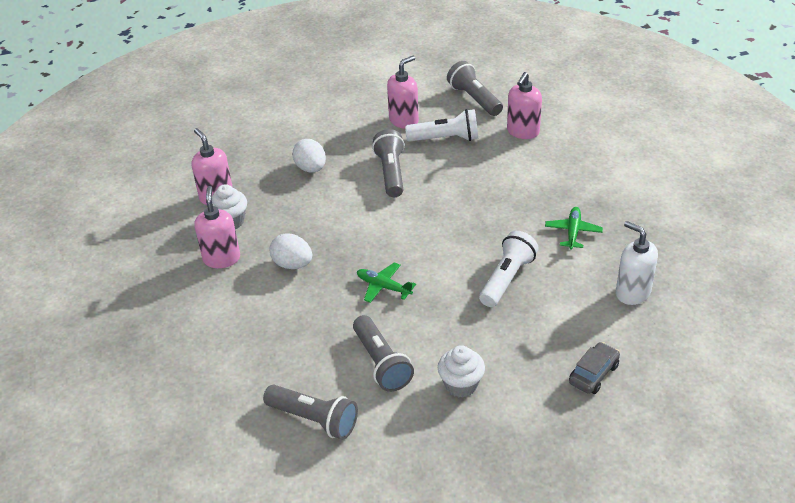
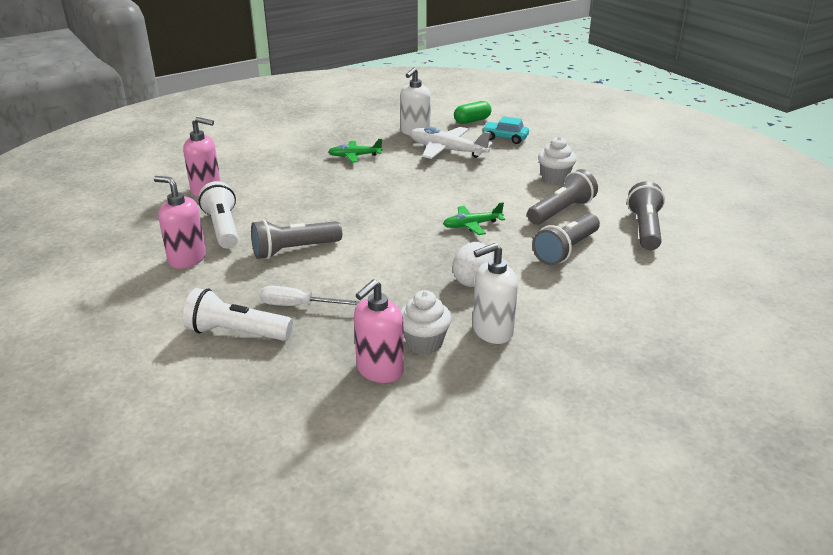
camera: 110 degrees left, 10 degrees down
(221, 258) = (492, 331): pink soap dispenser -> white soap dispenser
(311, 168) = (298, 305): white egg -> white screwdriver
(383, 287) = (472, 225): green plane -> green plane turned 60 degrees clockwise
(474, 99) = (141, 222): grey flashlight -> grey flashlight (566, 250)
(507, 278) = (427, 175): white flashlight -> white flashlight (236, 333)
(568, 309) = (447, 150): none -> white plane
(593, 374) = (505, 138): grey car -> turquoise car
(662, 356) = (472, 121): none -> green capsule

